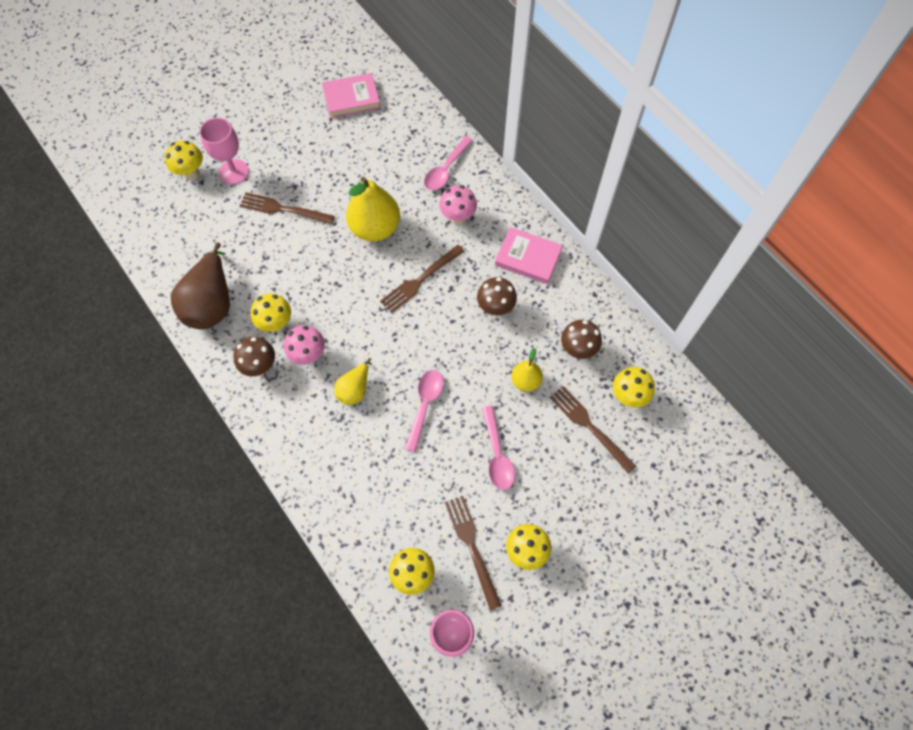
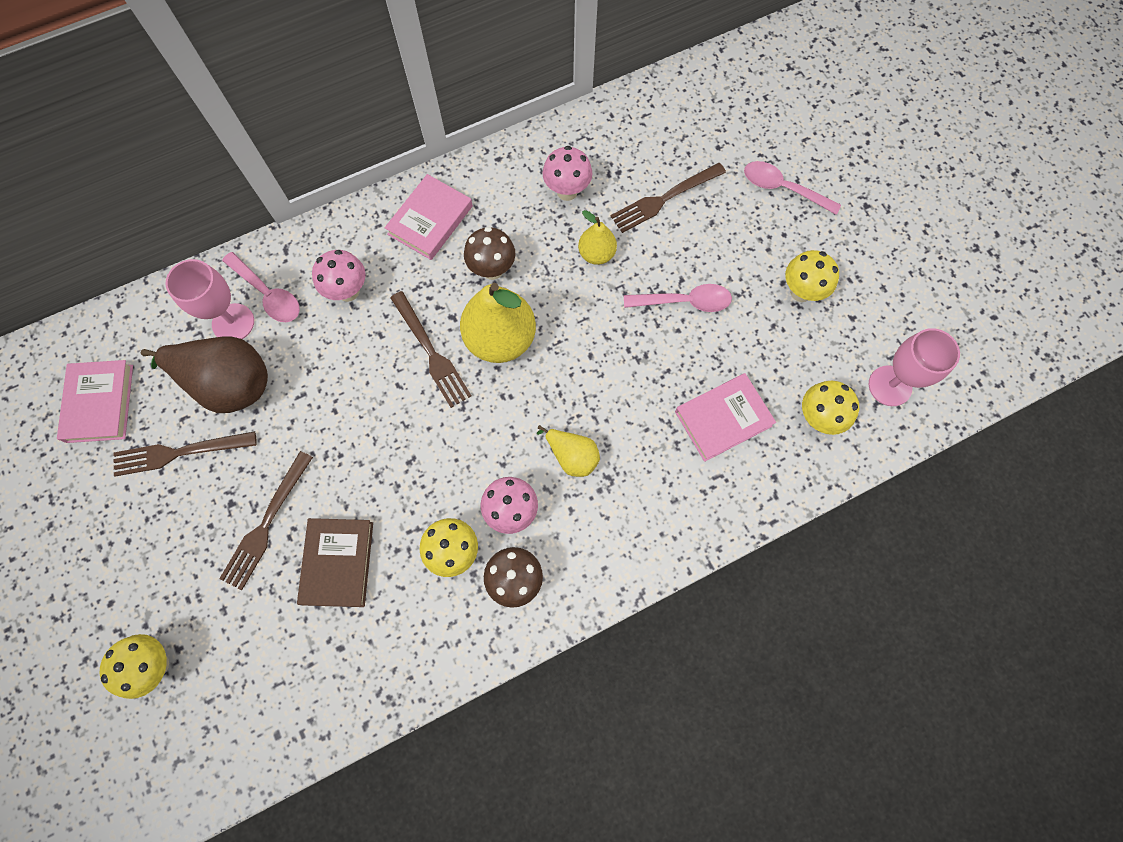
camera: 80 degrees left, 5 degrees up
(211, 303) = (399, 645): brown pear -> brown pear (228, 383)
(234, 172) = (175, 595): pink goblet -> pink goblet (233, 323)
(262, 256) = (338, 563): none -> brown book
(375, 228) = (335, 399): yellow pear -> yellow pear (500, 339)
(400, 497) = (723, 419): none -> pink book
(425, 405) = (608, 373): pink spoon -> pink spoon (782, 189)
(471, 546) = (790, 348): brown fork -> brown fork (178, 453)
(577, 350) = (567, 191): brown mushroom -> pink mushroom
(628, 396) = (634, 153): yellow mushroom -> none

